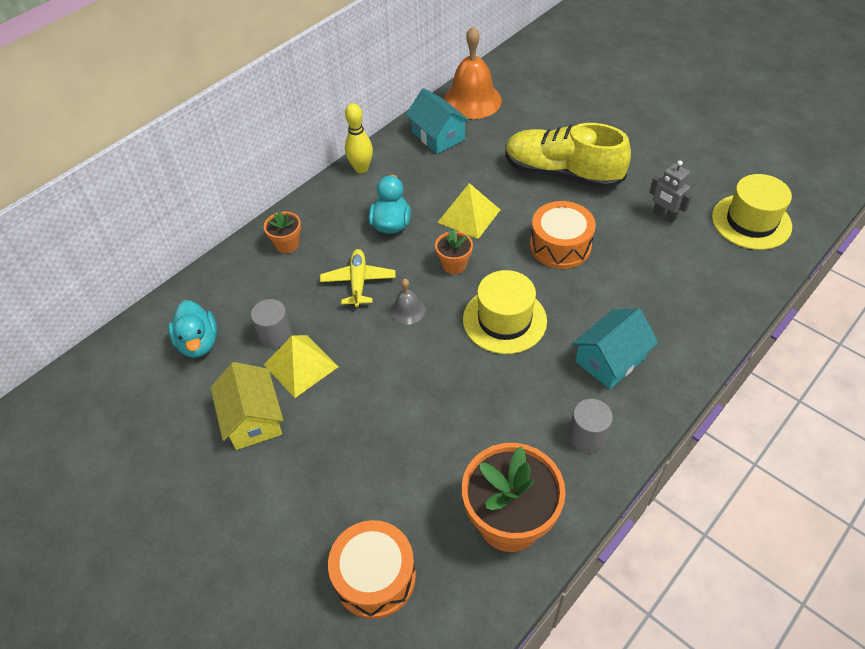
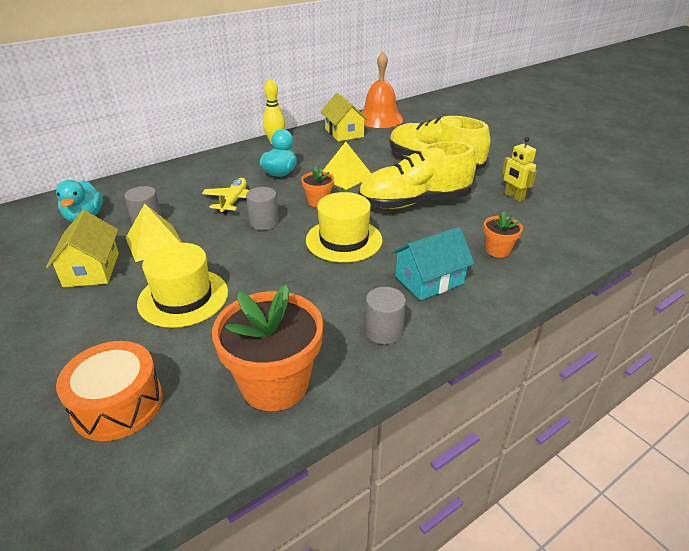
camera: 10 degrees right, 15 degrees down
(287, 244) = (193, 173): orange flower pot -> orange flower pot (497, 250)
(407, 310) = (264, 222): grey bell -> grey cylinder
(438, 136) = (344, 133): turquoise house -> yellow house
(560, 246) = (414, 202): orange drum -> yellow shoe
(664, 216) = (514, 196): grey robot -> yellow robot
(751, 222) = (593, 210): yellow hat -> yellow hat (183, 297)

